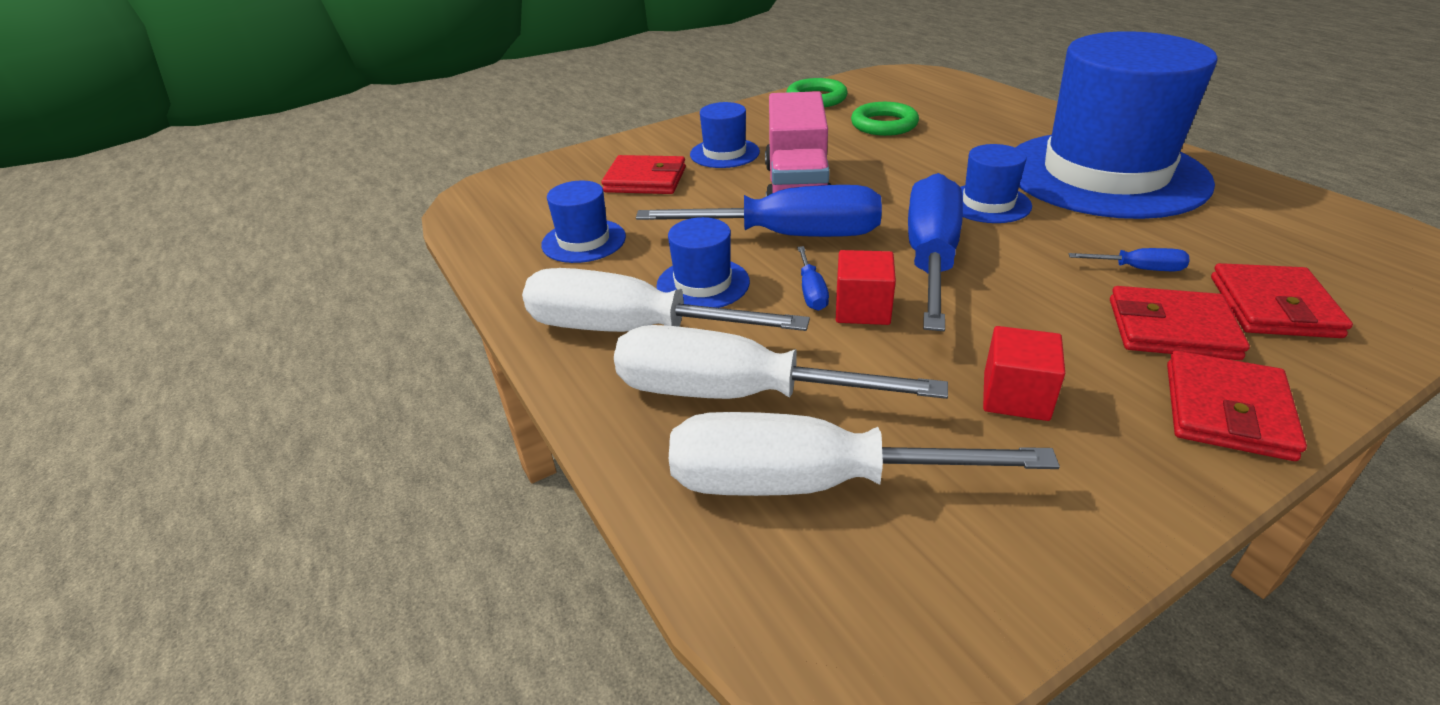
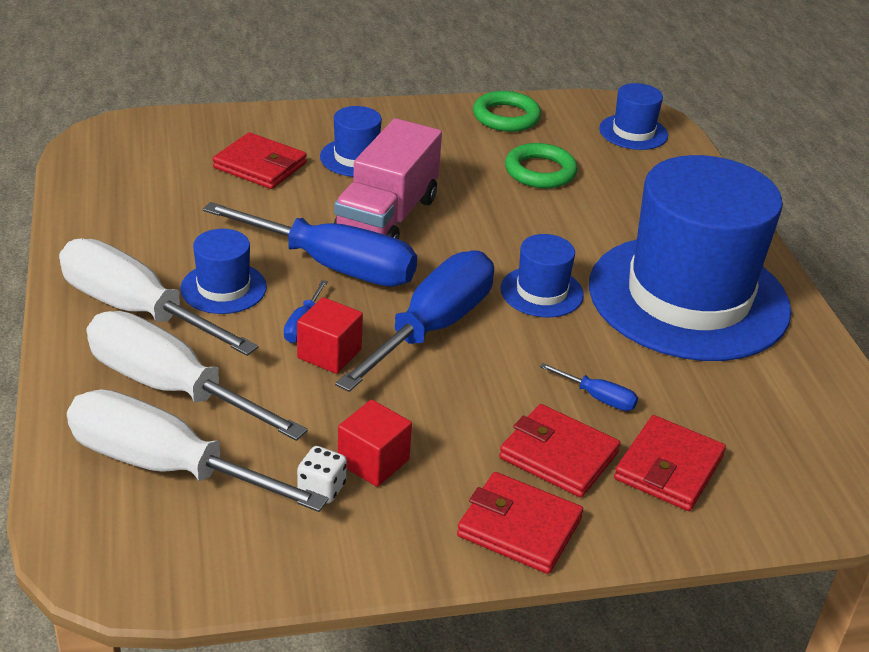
camera: 15 degrees right, 0 degrees up
(584, 241) = (160, 214): blue hat -> blue hat (633, 132)
(997, 444) = (321, 488): none -> white dice
(1227, 410) = (519, 527): red wallet -> red wallet turned 75 degrees clockwise

